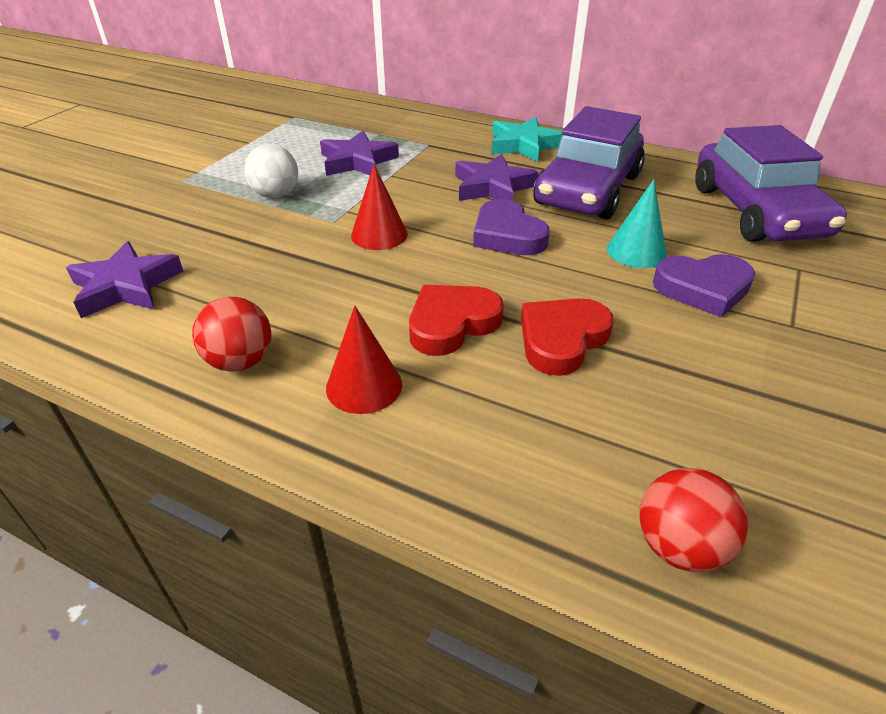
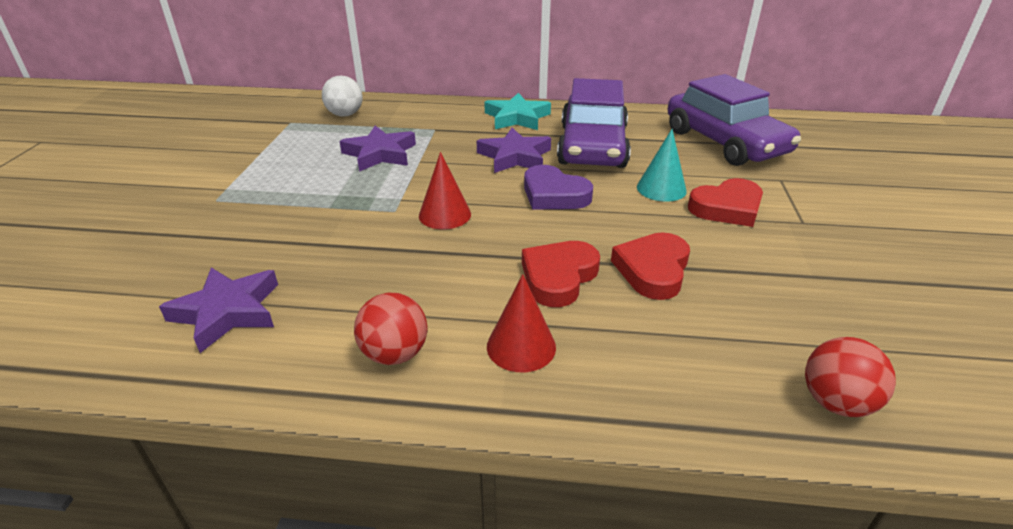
camera: 20 degrees left, 5 degrees down
(276, 195) = (322, 197): white ball -> white ball (345, 115)
(703, 289) = (727, 208): purple heart -> red heart

